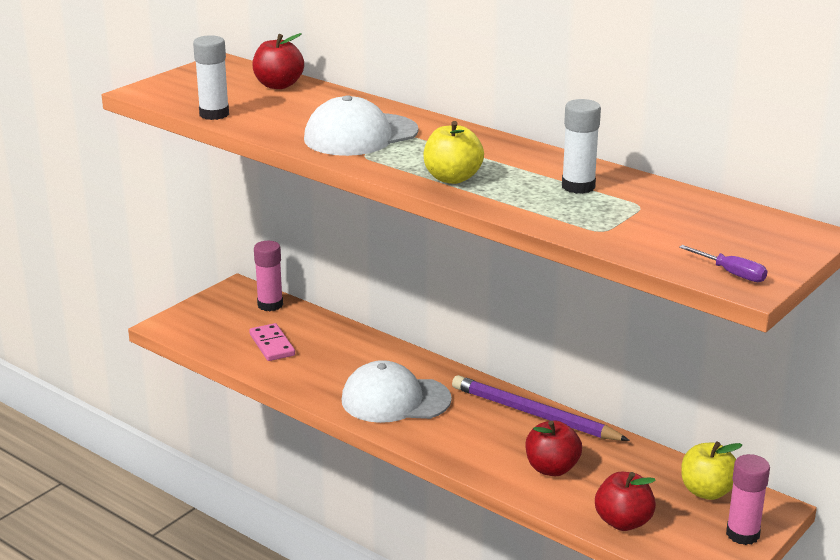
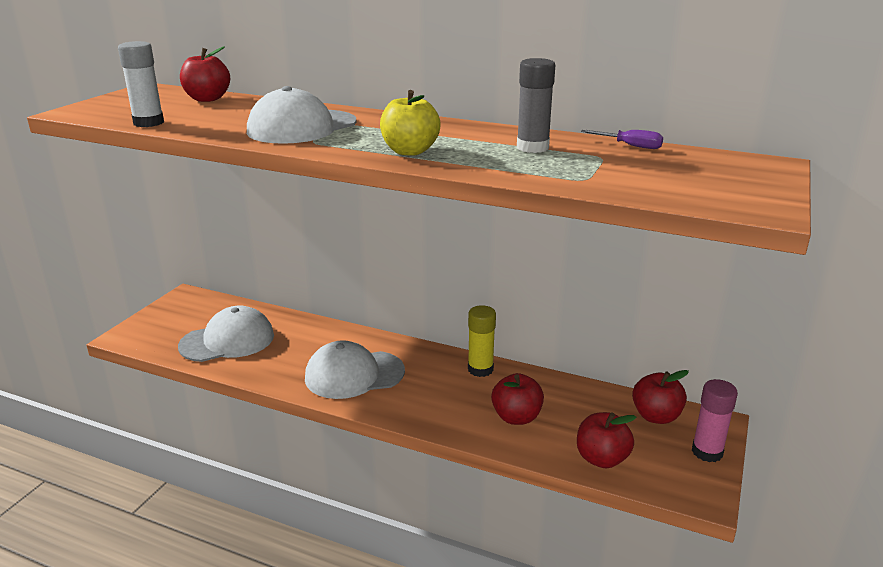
camera: 15 degrees left, 0 degrees up
(270, 305) = (218, 306): pink glue stick -> none
(272, 345) = (227, 341): pink domino -> white cap
(534, 414) = (480, 369): purple pencil -> yellow glue stick
(578, 186) = (532, 147): white glue stick -> grey glue stick
(707, 491) = (656, 416): yellow apple -> red apple
(732, 273) = (739, 202): purple screwdriver -> purple screwdriver (630, 146)

